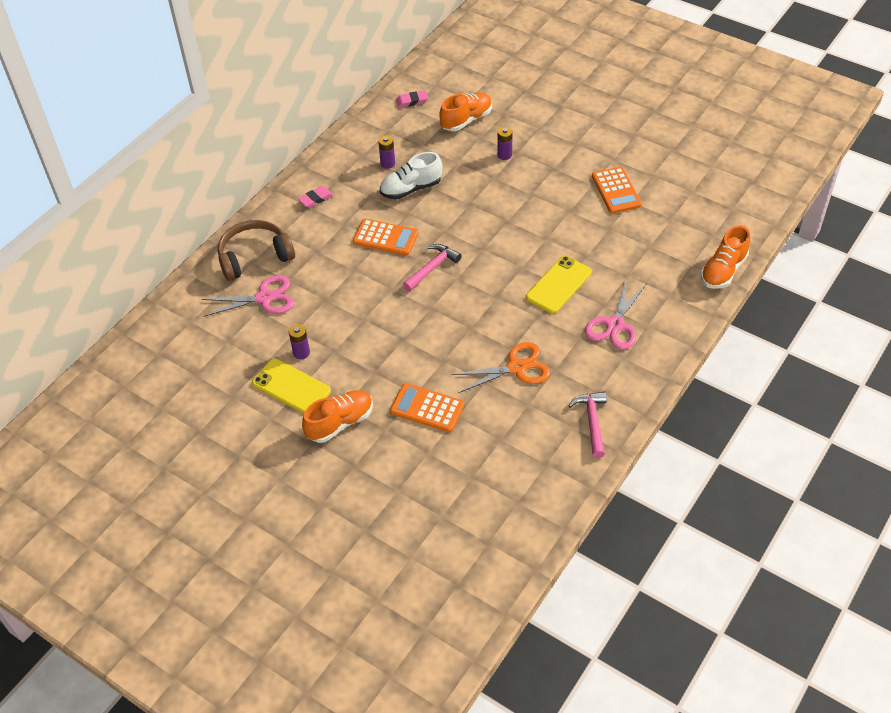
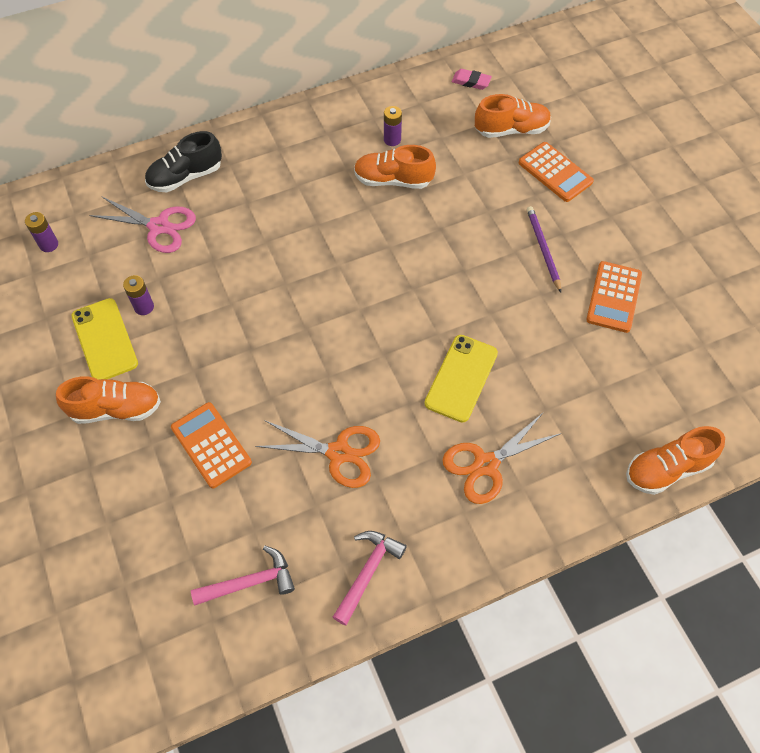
camera: 30 degrees right, 10 degrees up
(255, 257) = (185, 177): brown headphones -> black shoe
(316, 199) = (291, 143): pink eraser -> none
(385, 238) = (324, 222): orange calculator -> orange calculator (555, 172)
(411, 189) = (393, 180): white shoe -> orange shoe
(432, 268) = (344, 283): pink hammer -> pink hammer (250, 582)
(504, 155) = (521, 190): purple battery -> purple battery (49, 245)
(548, 184) = (543, 249): none -> purple pencil
(559, 285) = (461, 378): yellow phone -> yellow phone turned 45 degrees counterclockwise
(614, 325) = (485, 464): pink scissors -> orange scissors

